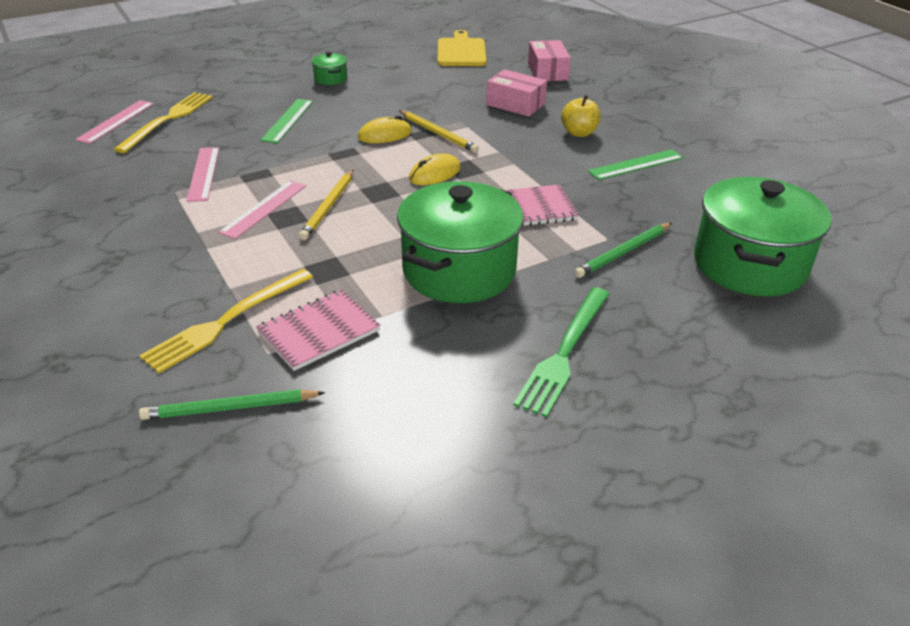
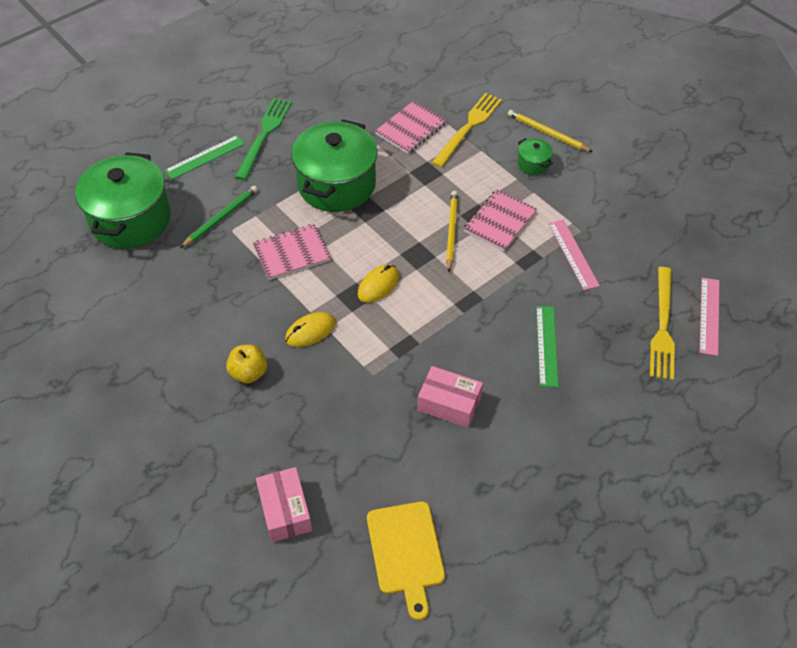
camera: 170 degrees right, 15 degrees up
(230, 408) = (436, 82): green pencil -> none
(264, 208) = (500, 222): pink ruler -> pink notebook
(330, 79) = (544, 441): green pot -> green pot (533, 164)
(385, 135) = (441, 337): yellow mouse -> yellow mouse (310, 331)
(438, 133) = (390, 347): yellow pencil -> yellow pencil (547, 133)
(515, 104) = (318, 420): pink box -> pink box (449, 404)
(636, 164) = (197, 328): green ruler -> green ruler (205, 157)

